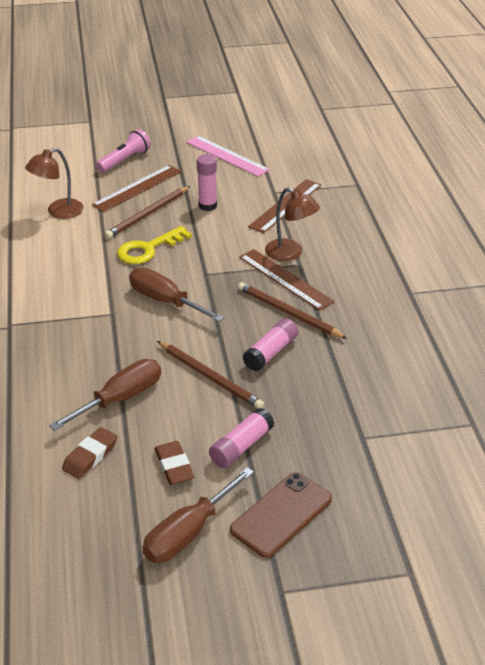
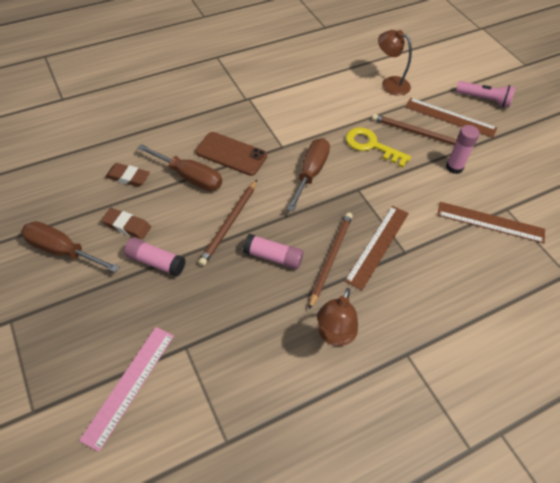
camera: 70 degrees right, 15 degrees up
(174, 466) = (127, 226): brown eraser -> brown eraser turned 60 degrees clockwise
(227, 156) = (541, 162): pink ruler -> pink ruler (129, 385)
(281, 515) = (87, 305): brown phone -> brown phone (231, 154)
(290, 253) = (417, 242): brown lamp -> brown lamp (334, 335)

